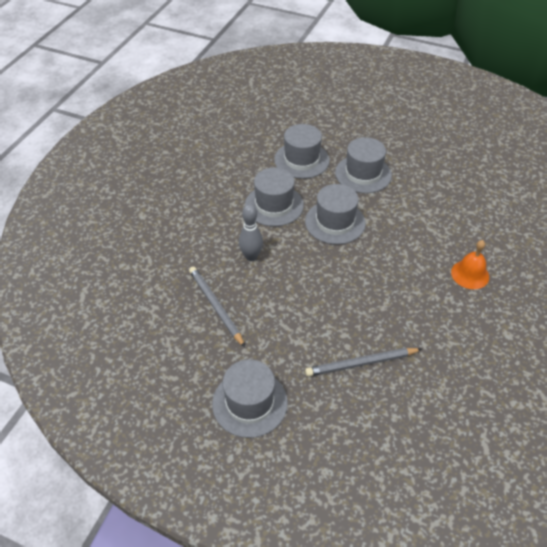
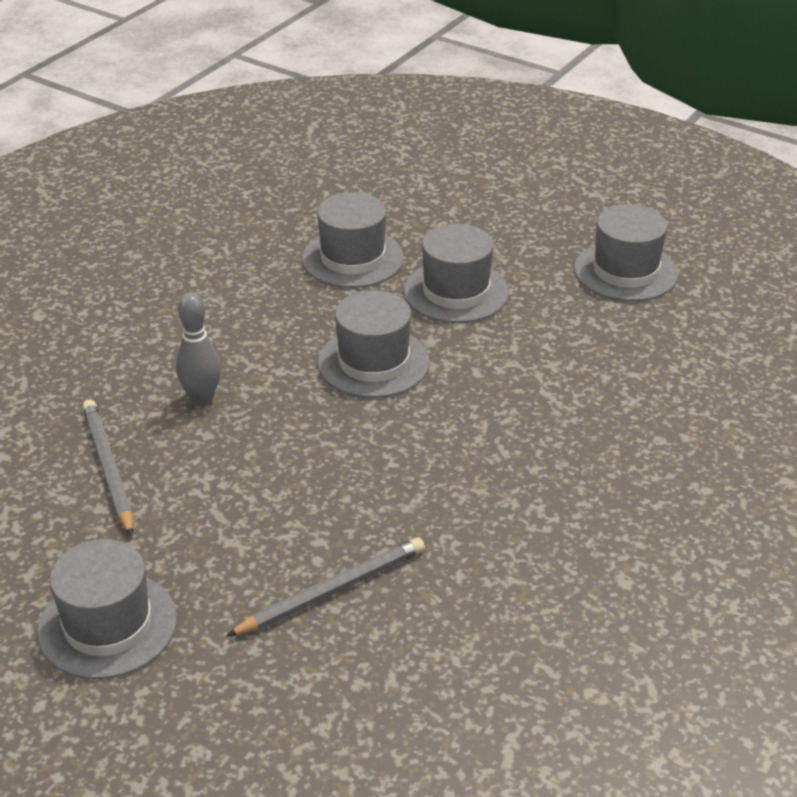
camera: 10 degrees right, 10 degrees down
(274, 205) = (274, 324): grey hat -> grey hat (625, 271)
(361, 363) = (331, 591): grey pencil -> grey pencil turned 150 degrees clockwise
(470, 274) = (591, 474): orange bell -> none

